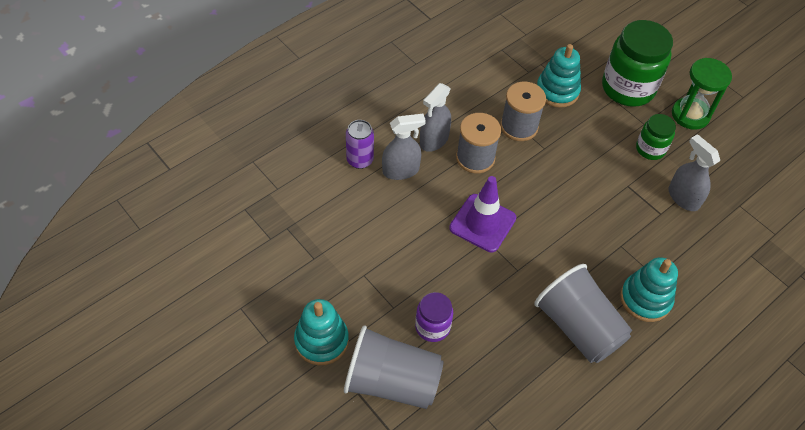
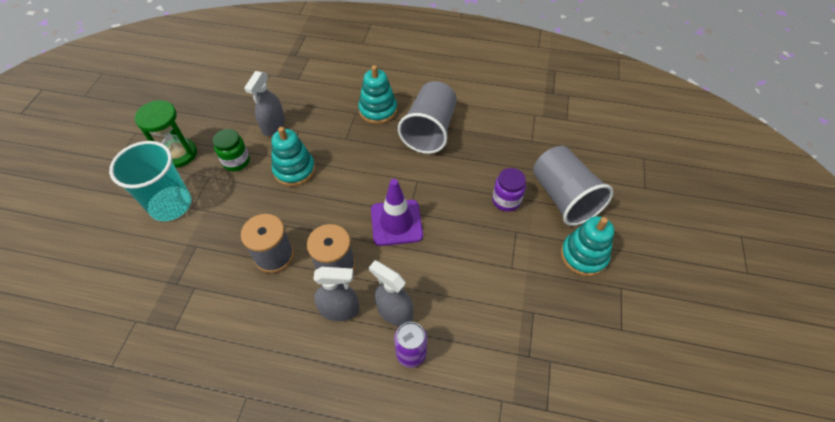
camera: 125 degrees left, 0 degrees up
(557, 91) = (208, 251): turquoise stacking toy -> turquoise stacking toy (294, 170)
(628, 88) = (170, 205): green jar -> turquoise cup

